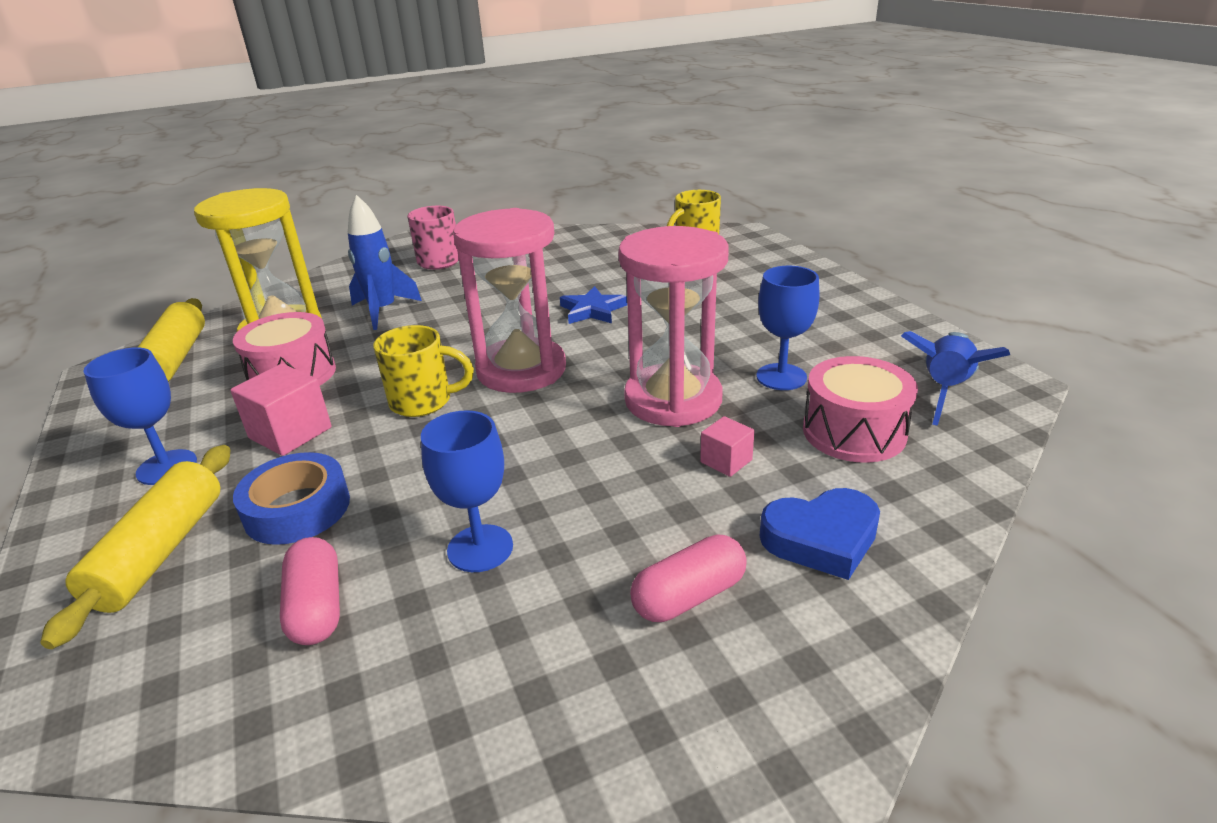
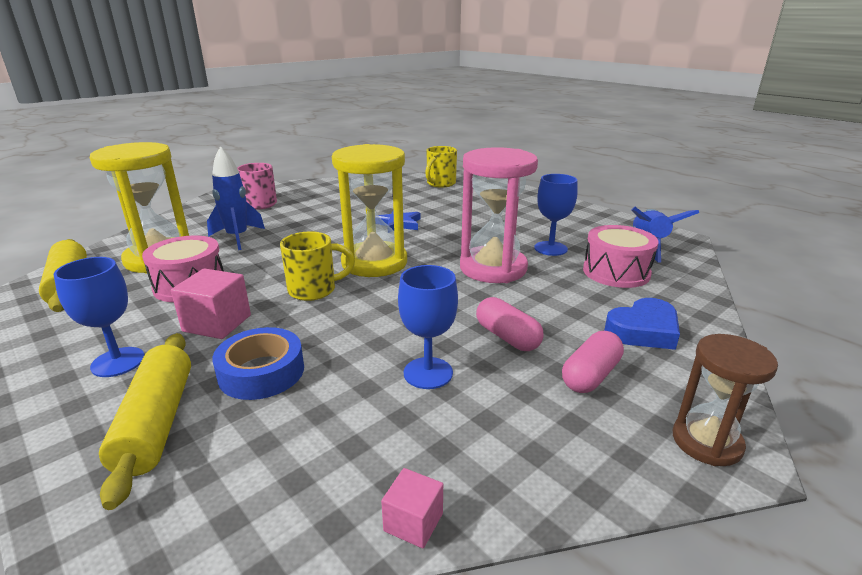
camera: 20 degrees left, 5 degrees down
(317, 607) = (329, 434): pink capsule -> pink capsule (507, 337)
(521, 370) = (374, 263): pink hourglass -> yellow hourglass
(726, 461) = (553, 297): pink cube -> pink cube (413, 522)
(779, 737) = (706, 442): none -> brown hourglass

